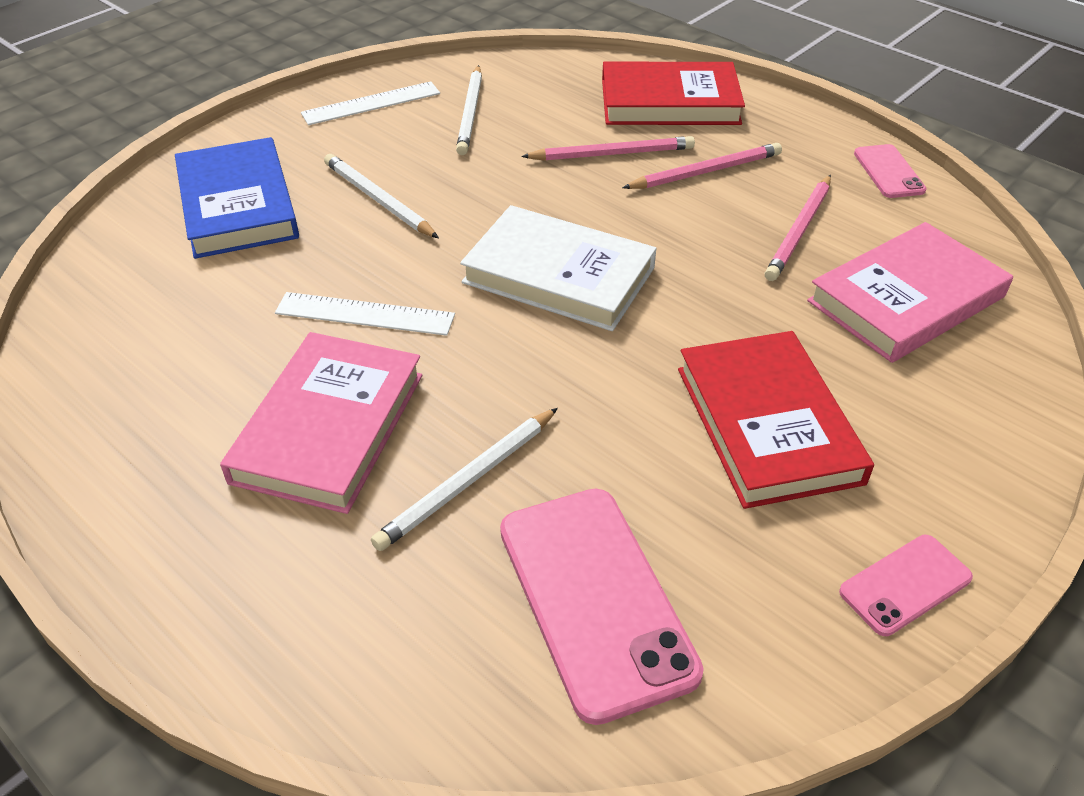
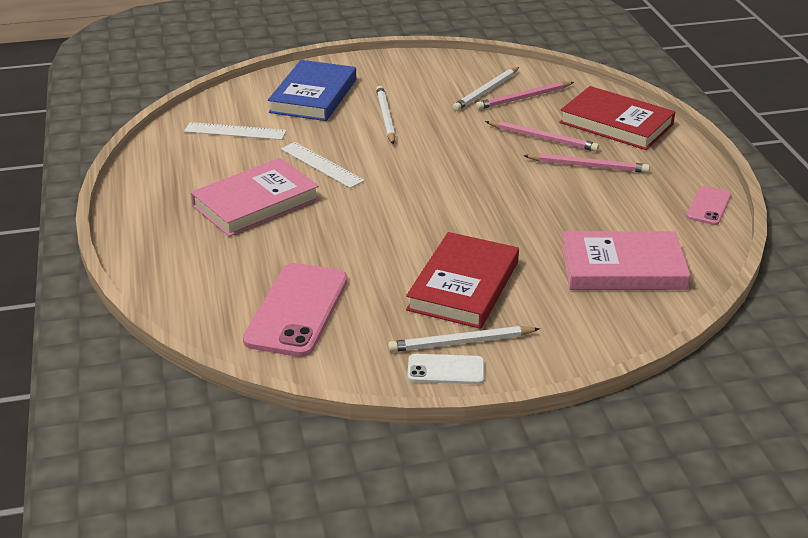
camera: 35 degrees right, 10 degrees down
(371, 103) = (436, 69): white ruler -> white ruler (235, 131)
(468, 481) = (293, 247): white pencil -> white pencil (461, 342)
(558, 275) = (438, 184): white book -> none
(800, 231) = (605, 214): pink pencil -> pink pencil (524, 98)
(905, 585) = (445, 370): pink phone -> white phone

